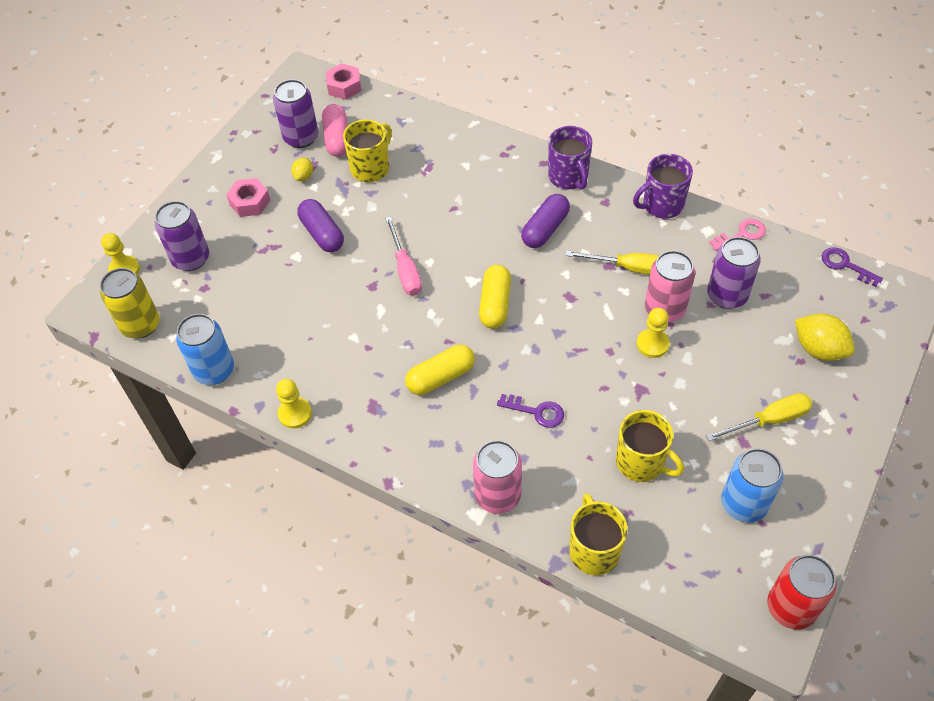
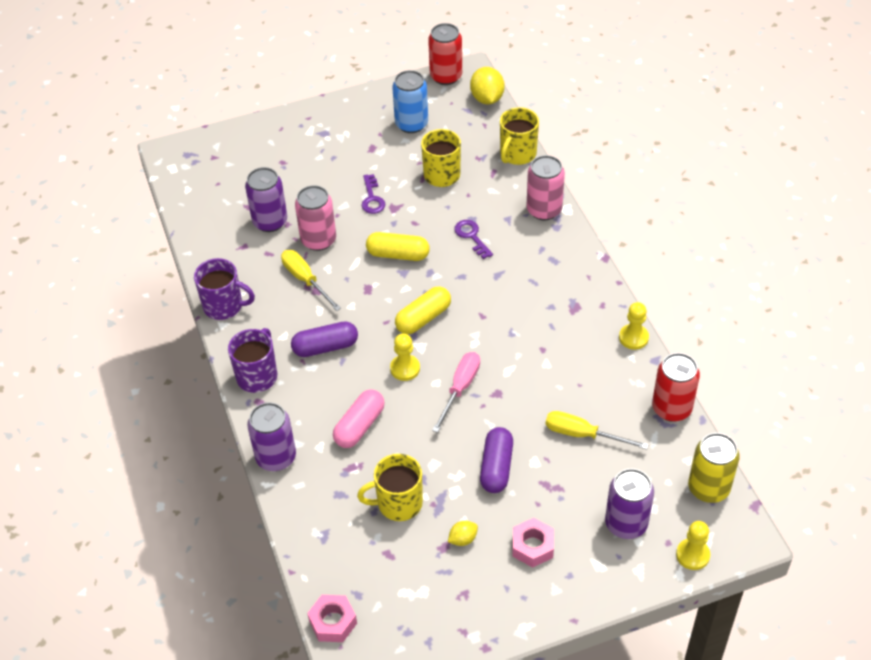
camera: 140 degrees left, 5 degrees down
(214, 370) = (671, 408): blue can -> red can
(301, 137) = (428, 587): purple can -> purple can (276, 457)
(337, 139) = (397, 559): pink capsule -> pink capsule (359, 426)
(441, 377) = (511, 296): yellow capsule -> yellow capsule (398, 254)
(652, 344) = (354, 226): yellow pawn -> yellow pawn (405, 368)
(742, 234) = (204, 250): pink key -> none
(769, 420) = (343, 148): yellow screwdriver -> yellow screwdriver (583, 434)
(819, 349) = (263, 160): yellow lemon -> yellow lemon (487, 98)
(845, 265) = (175, 189): purple key -> purple key (372, 198)

